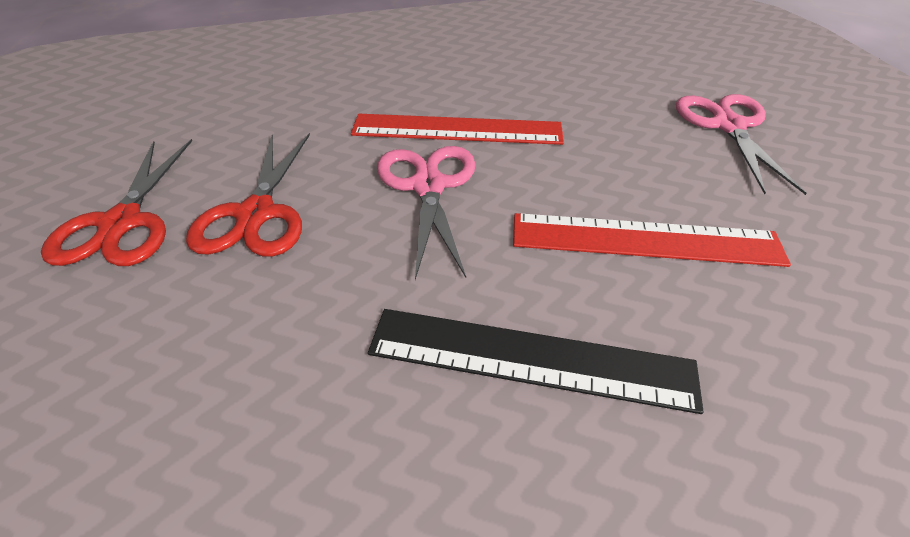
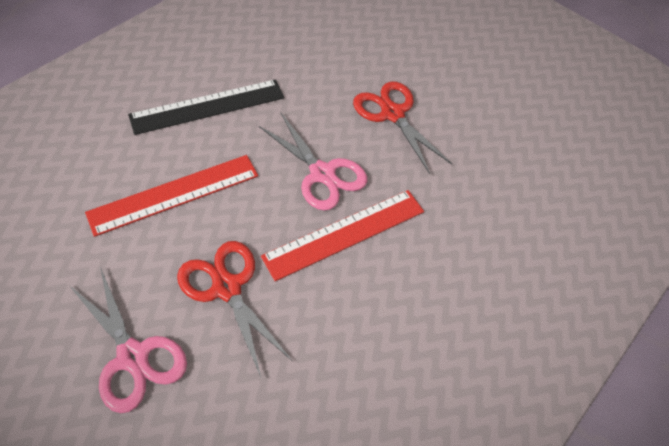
camera: 140 degrees right, 10 degrees up
(122, 223) = (445, 82): red scissors -> red scissors (227, 288)

